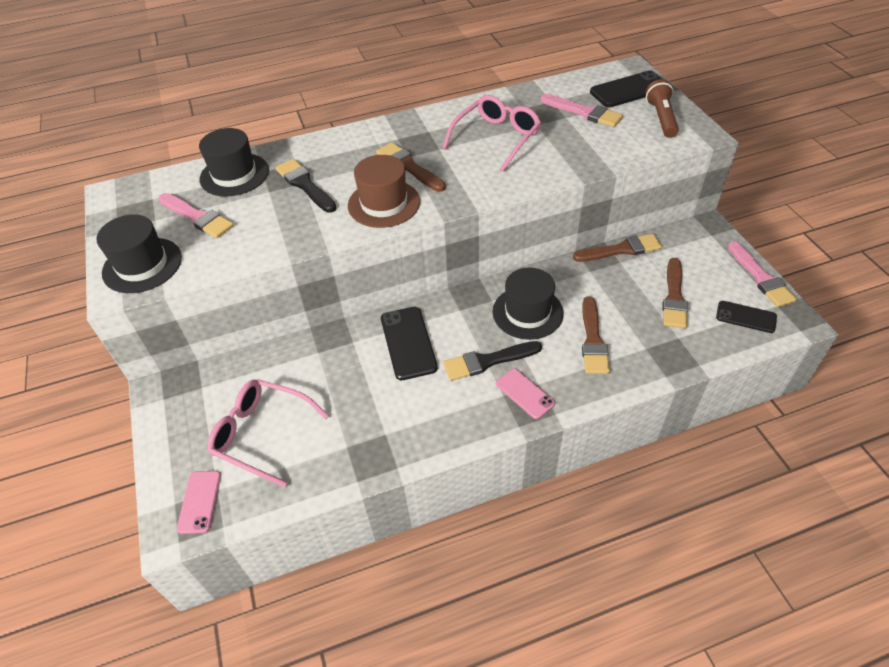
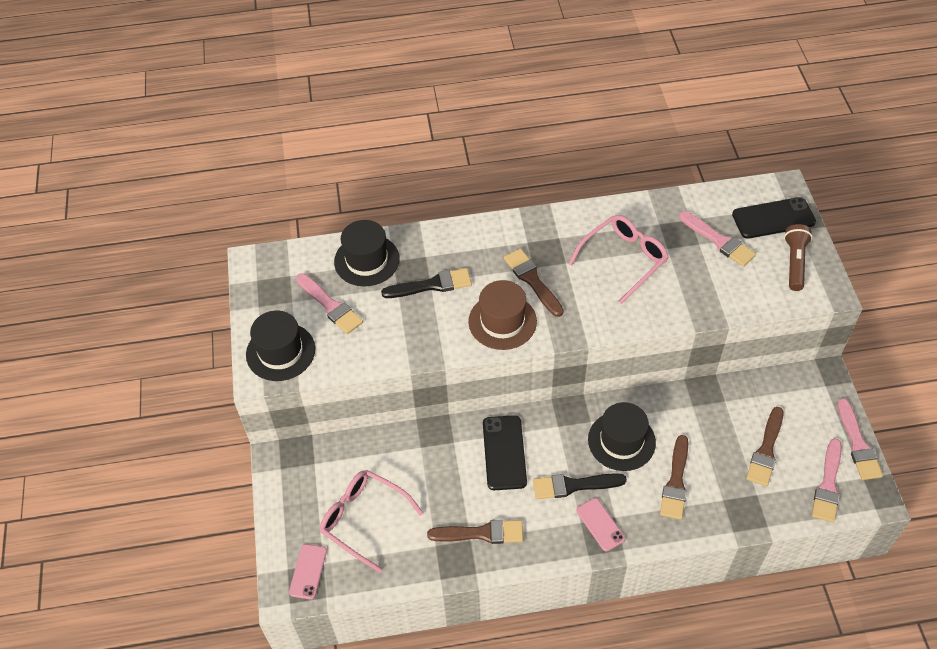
camera: 10 degrees right, 5 degrees up
(305, 185) = (431, 285): black brush -> black brush turned 105 degrees clockwise
(621, 250) = (729, 387): brown brush -> brown brush (481, 533)
(746, 317) = (828, 485): black phone -> pink brush

